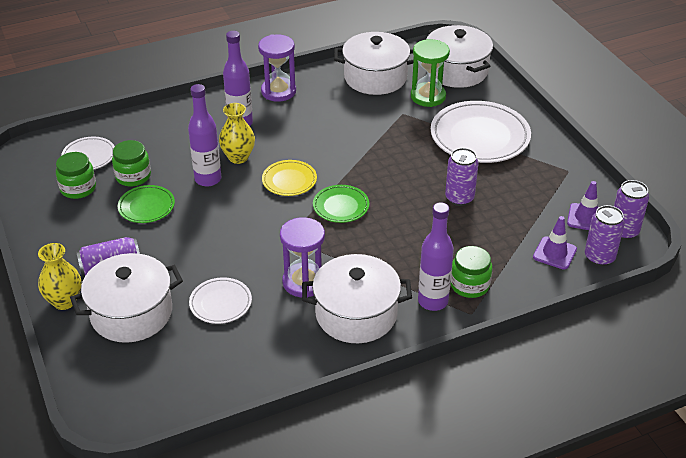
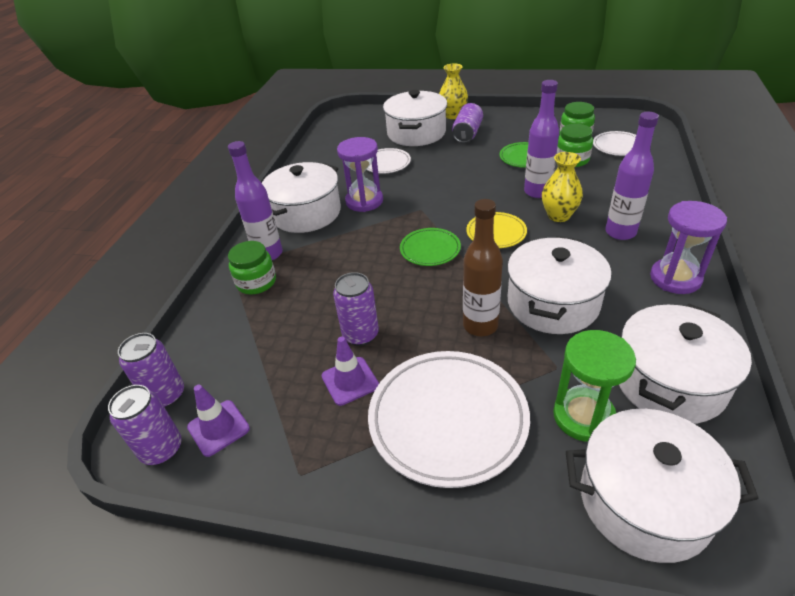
camera: 130 degrees right, 0 degrees up
(348, 130) = (552, 303): none -> white pot
(398, 151) = (480, 325): none -> brown bottle
(554, 253) = (214, 362): purple traffic cone -> purple traffic cone (350, 381)

